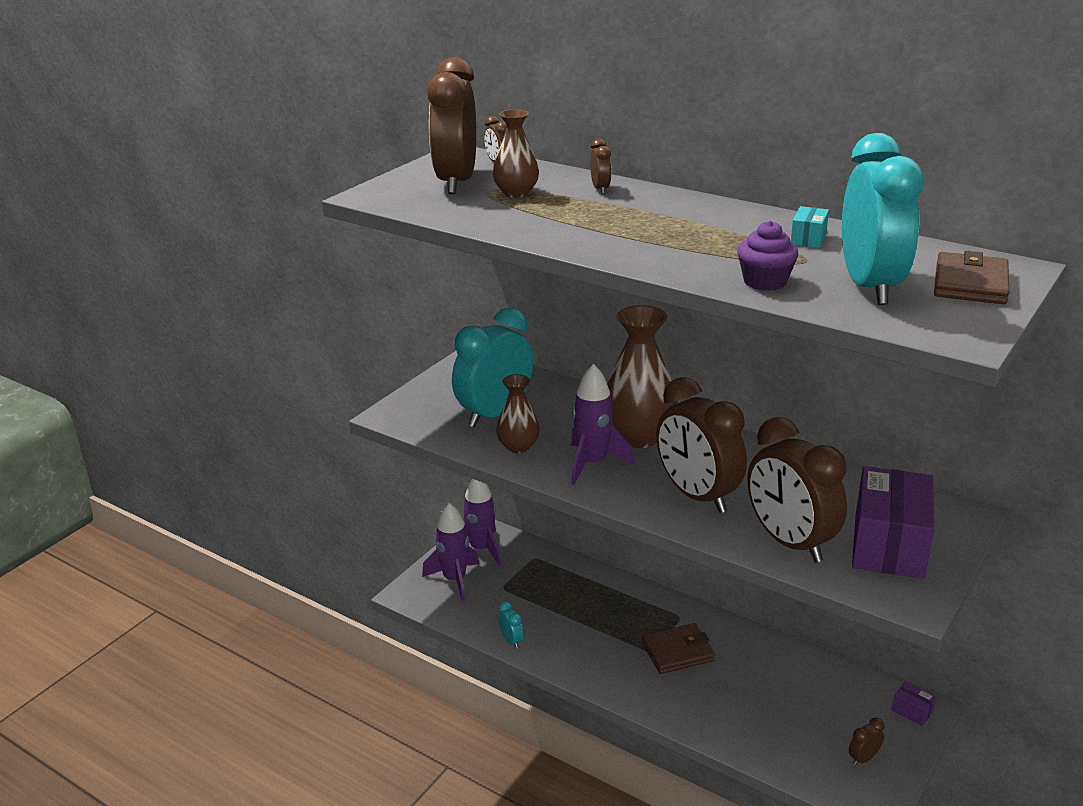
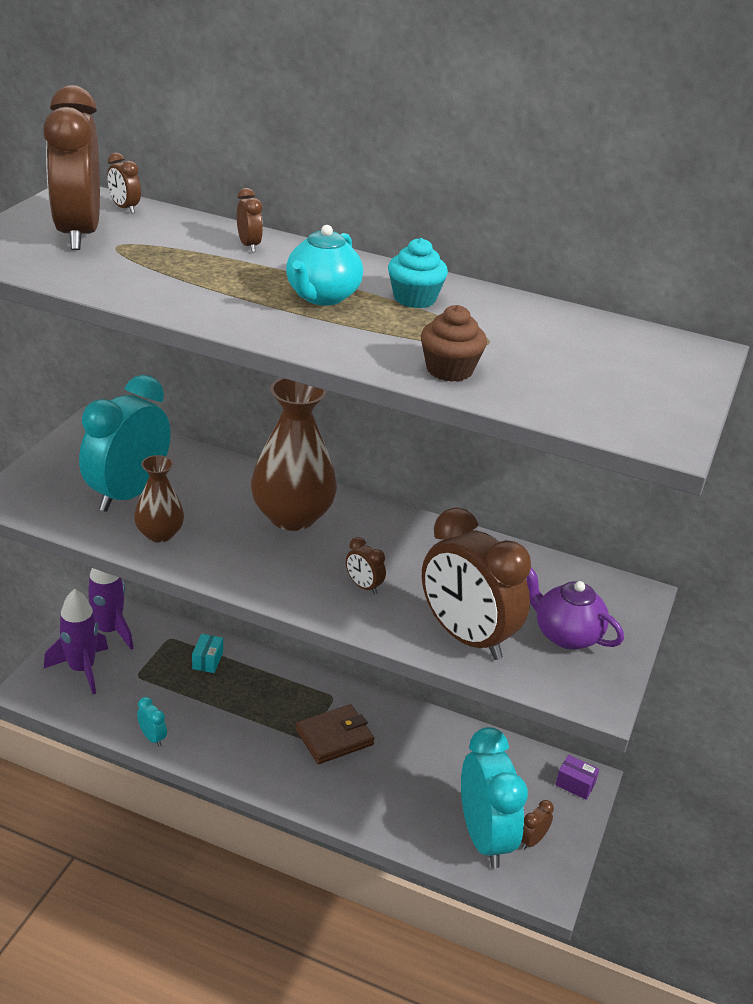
camera: 15 degrees left, 5 degrees up
(516, 193) = (152, 249): brown vase -> none
(592, 464) = (246, 552): purple rocket -> none
(658, 226) = (322, 297): none -> turquoise teapot
(697, 496) = (363, 586): brown clock -> brown clock, size x0.40
(742, 227) = (414, 298): none -> turquoise cupcake
(765, 282) = (449, 370): purple cupcake -> brown cupcake
(808, 239) = (486, 313): turquoise box -> turquoise box (207, 660)
(870, 287) = (560, 375): turquoise clock -> turquoise clock (484, 837)
(888, 545) = (566, 635): purple box -> purple teapot
(970, 284) = (660, 371): brown wallet -> none

